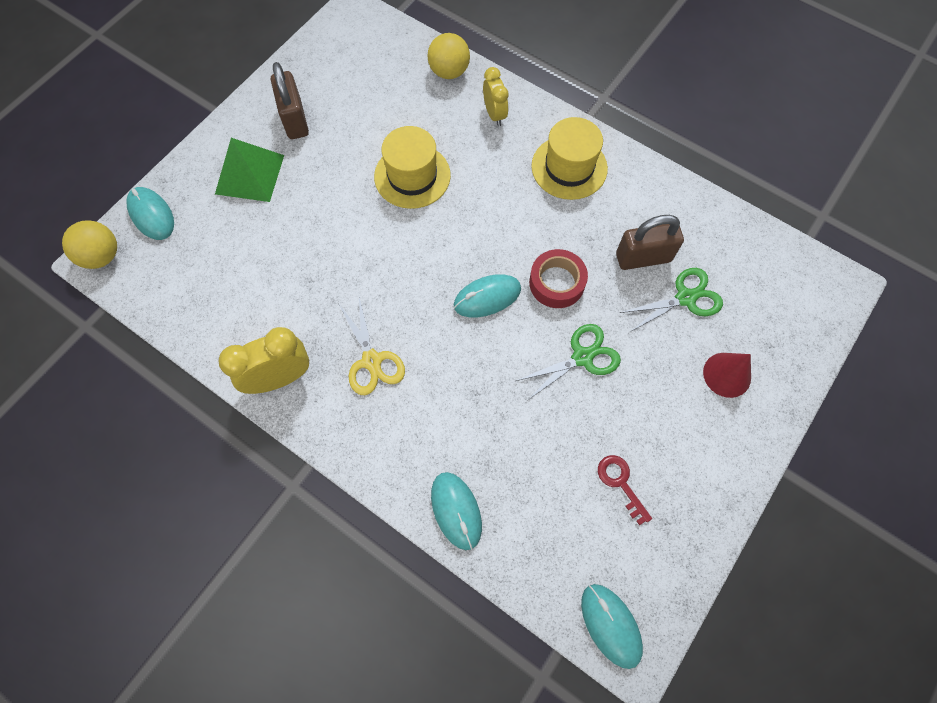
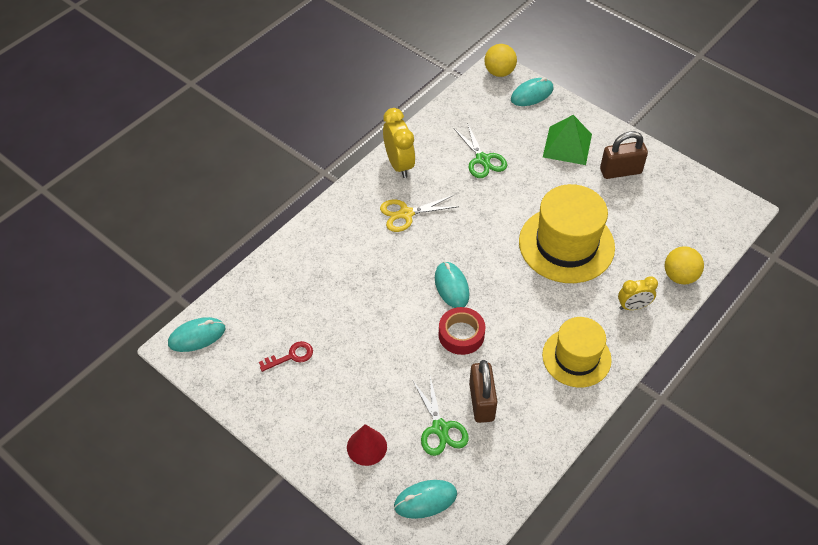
camera: 95 degrees right, 15 degrees down
(412, 176) = (566, 244): yellow hat -> yellow hat, size x1.51
(456, 510) = (290, 256): turquoise mouse -> turquoise mouse (425, 500)
(582, 357) = (394, 344): green scissors -> green scissors (482, 159)

